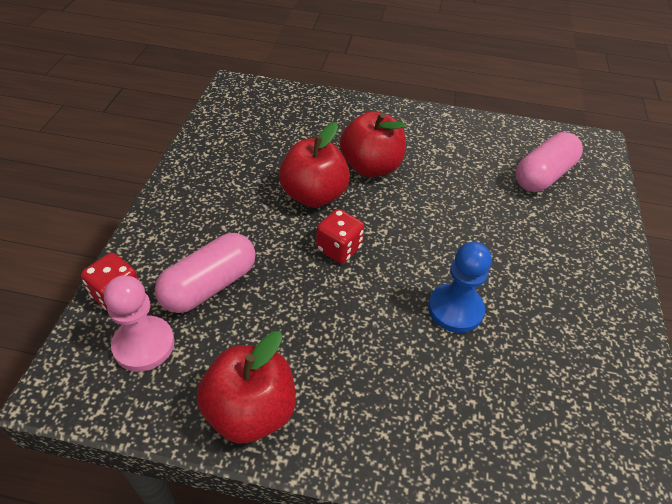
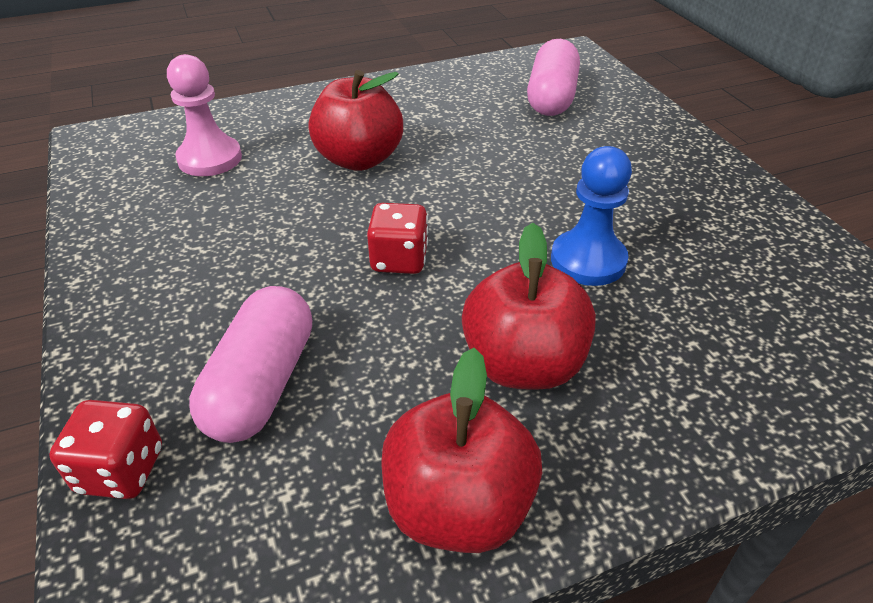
camera: 30 degrees left, 5 degrees down
(144, 345) = (224, 513): pink pawn -> pink pawn (210, 159)
(313, 195) = (314, 216): red apple -> red apple (523, 364)

